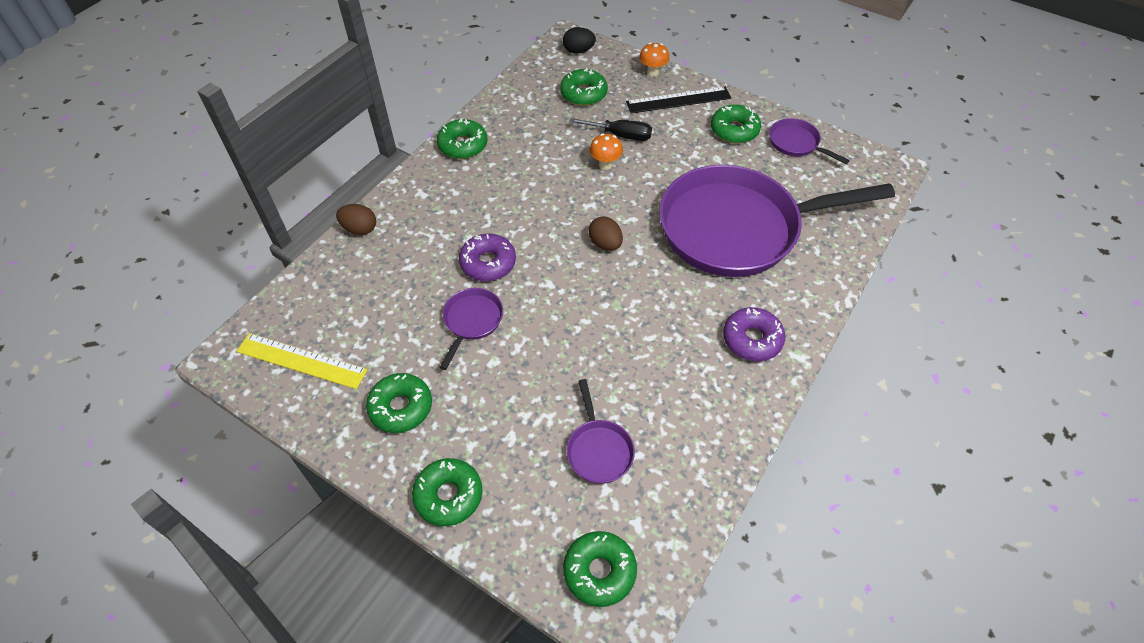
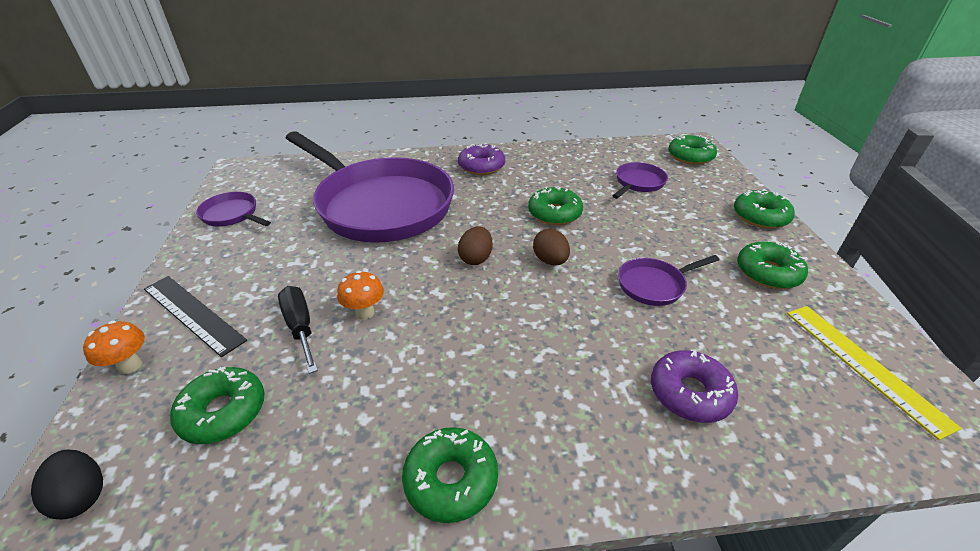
camera: 130 degrees left, 15 degrees down
(360, 229) = (710, 469): brown egg -> brown egg (550, 261)
(488, 263) = (590, 315): purple donut -> purple donut (689, 393)
(734, 130) = (233, 254): green donut -> green donut (554, 213)
(796, 143) = (232, 215): purple pan -> purple pan turned 120 degrees clockwise

